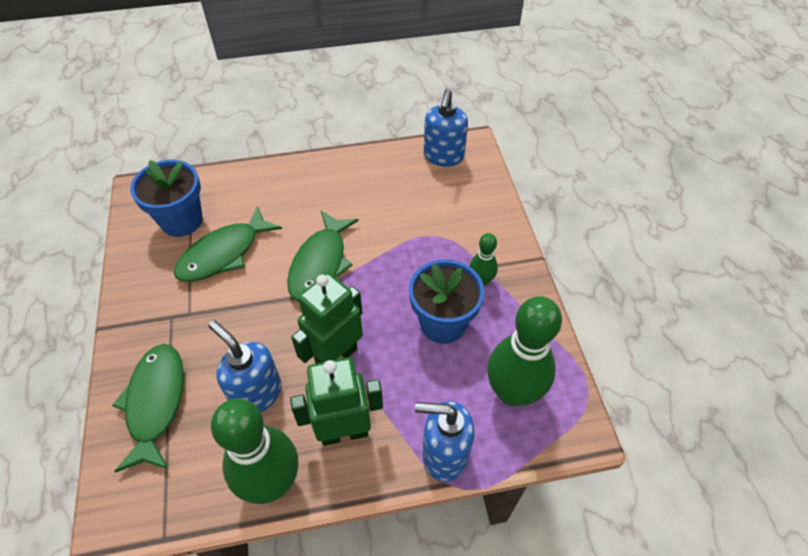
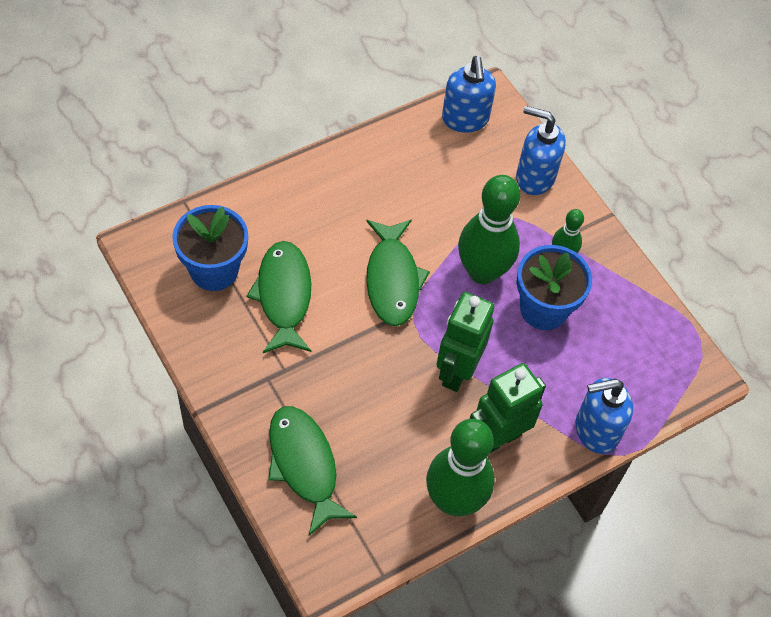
camera: 25 degrees left, 5 degrees up
(224, 253) = (283, 296): green fish -> green fish turned 150 degrees clockwise
(256, 393) = (397, 428): blue soap dispenser -> blue soap dispenser (534, 177)
(513, 392) = (634, 357): green bowling pin -> green bowling pin (482, 271)

